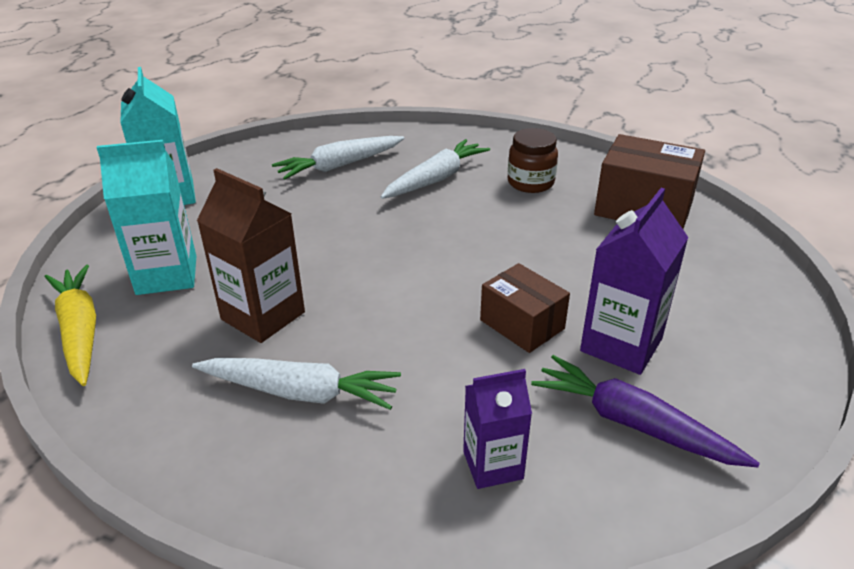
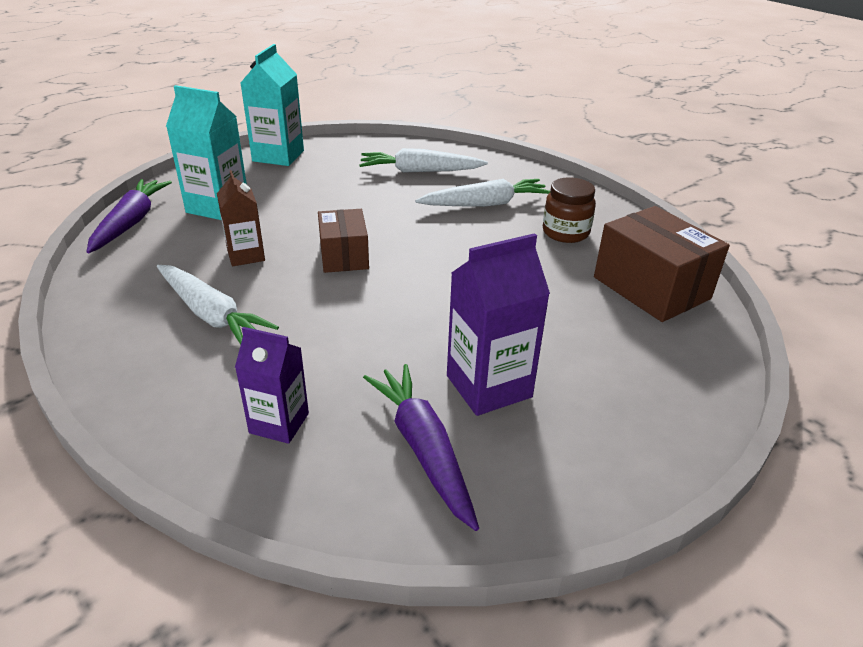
camera: 30 degrees right, 0 degrees up
(80, 331) = (131, 223): yellow carrot -> purple carrot
(263, 316) = (246, 255): brown carton -> brown carton, size x0.64
(522, 324) = (423, 336): brown box -> brown box (344, 256)

